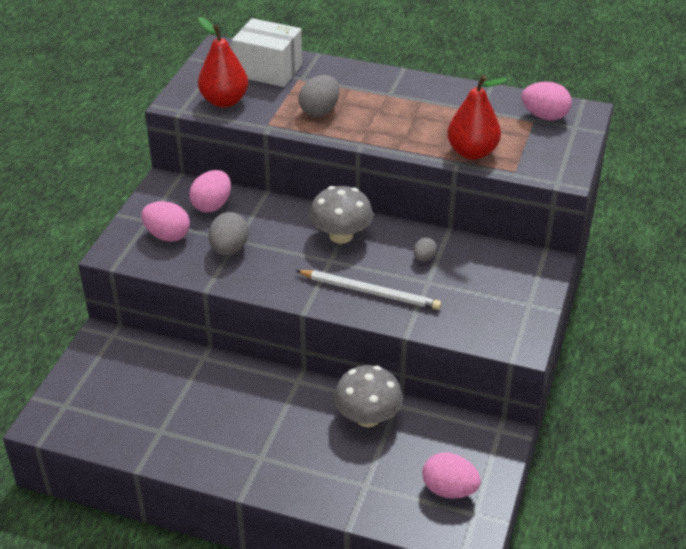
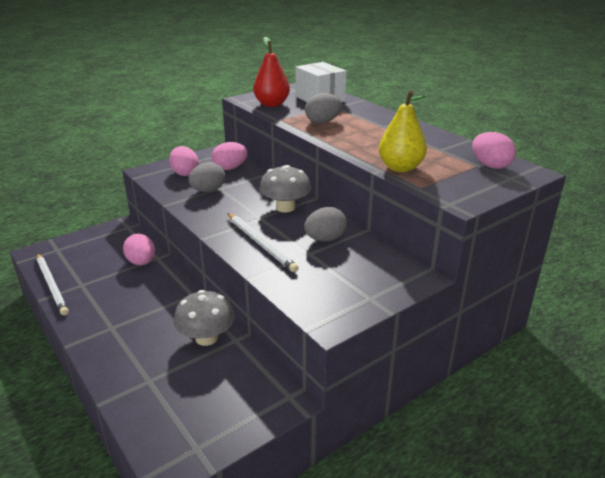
camera: 35 degrees right, 10 degrees down
(126, 449) = (52, 285): none -> white pencil
(424, 258) = (325, 239): grey egg -> grey egg, size x1.76
(449, 490) = (199, 418): pink egg -> pink egg (141, 262)
(472, 152) = (400, 168): red pear -> yellow pear

